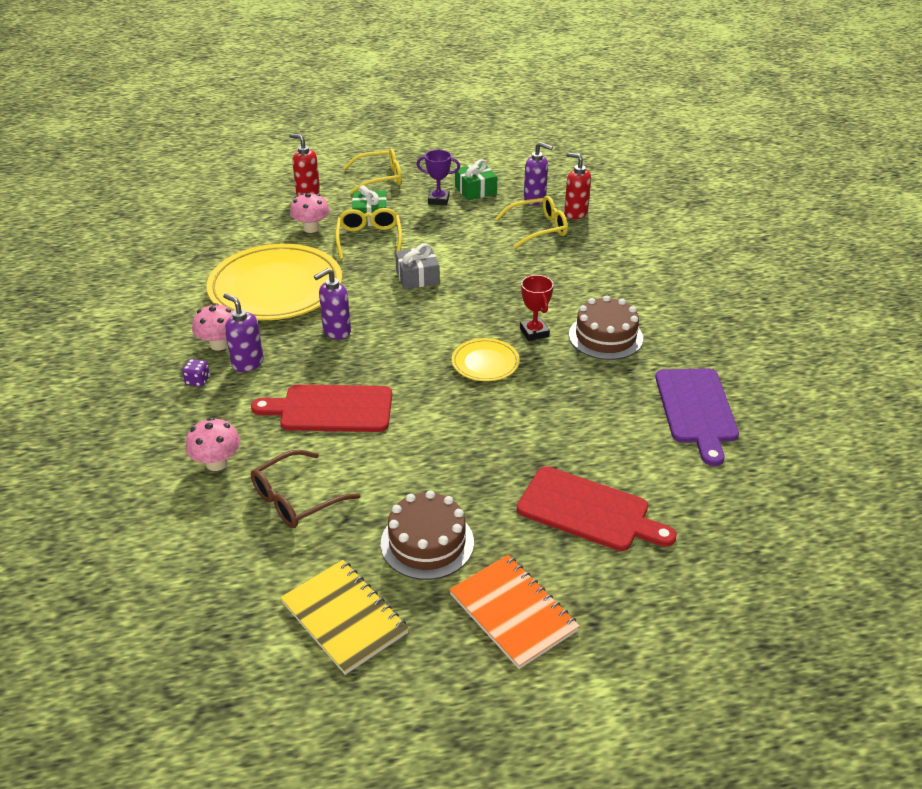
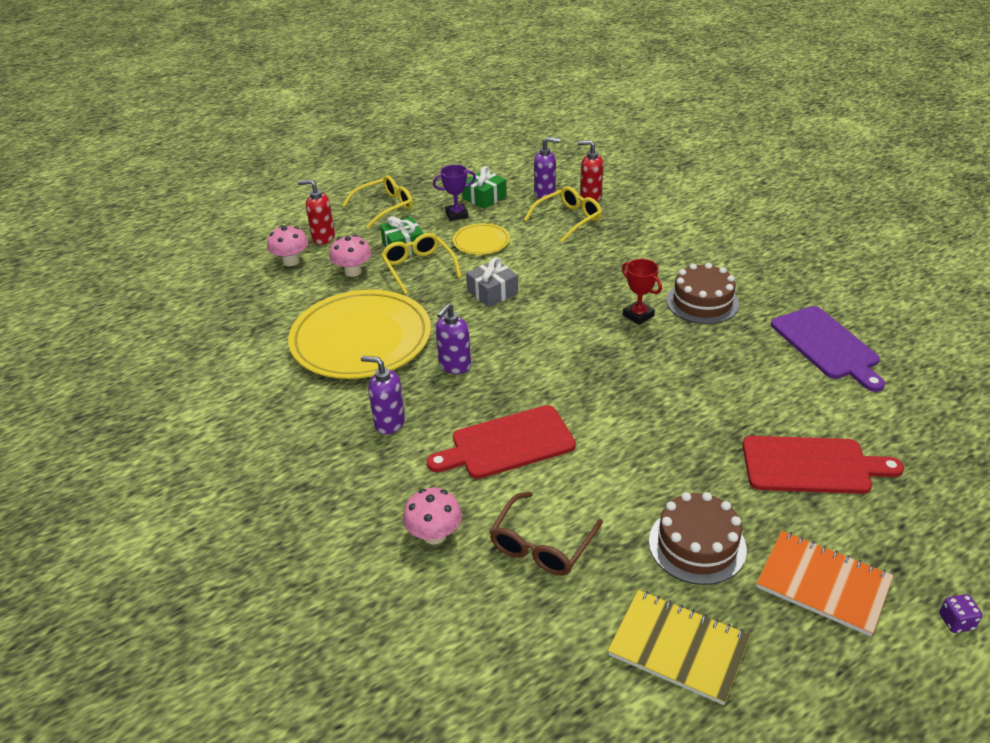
camera: 20 degrees left, 0 degrees up
(198, 381) = (351, 456): purple dice -> purple dice (956, 622)
(219, 344) = (345, 412): pink mushroom -> pink mushroom (291, 261)
(485, 363) = (617, 356): yellow plate -> yellow plate (481, 242)

